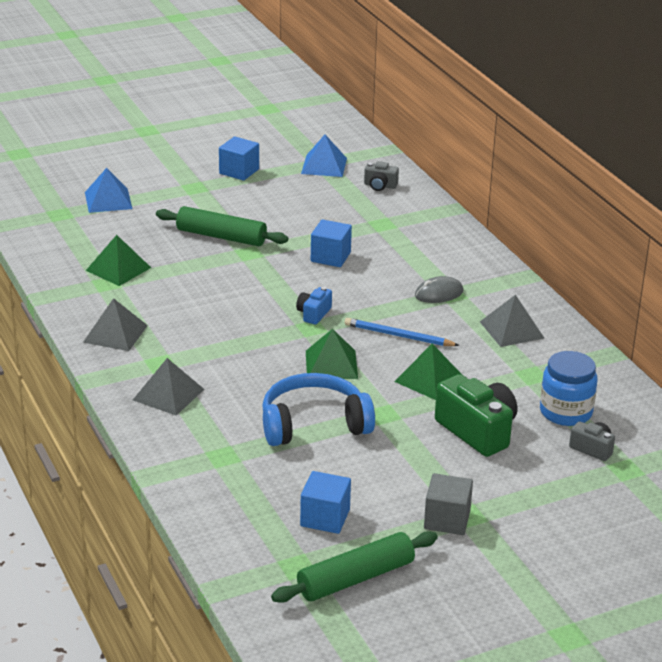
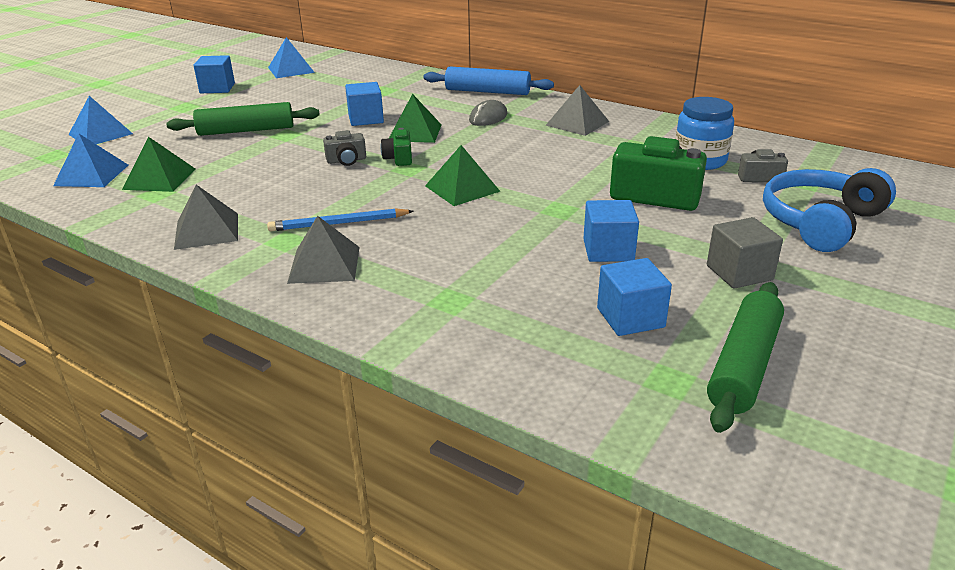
camera: 30 degrees left, 0 degrees up
(74, 247) = (92, 175): none -> blue pyramid
(313, 314) = (399, 158): blue camera -> green camera
(313, 424) = (507, 239): blue headphones -> blue headphones (820, 222)
(375, 463) = (608, 250): none -> blue cube
(380, 186) = (353, 70): grey camera -> grey camera (346, 160)
(398, 336) = (494, 152): blue pencil -> blue pencil (338, 223)
(429, 379) = (562, 172): green pyramid -> green pyramid (415, 132)
(476, 259) = (487, 91): none -> blue rolling pin

